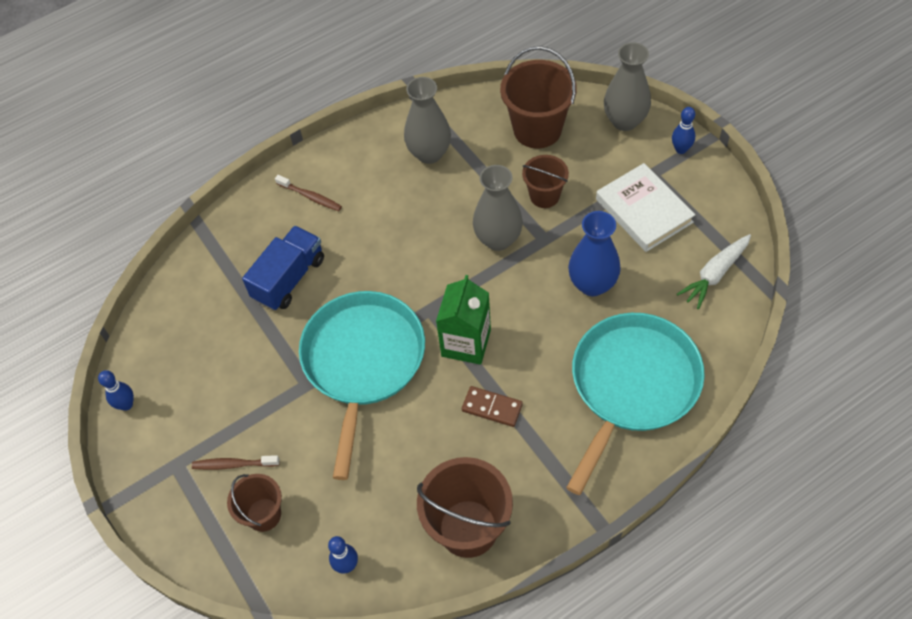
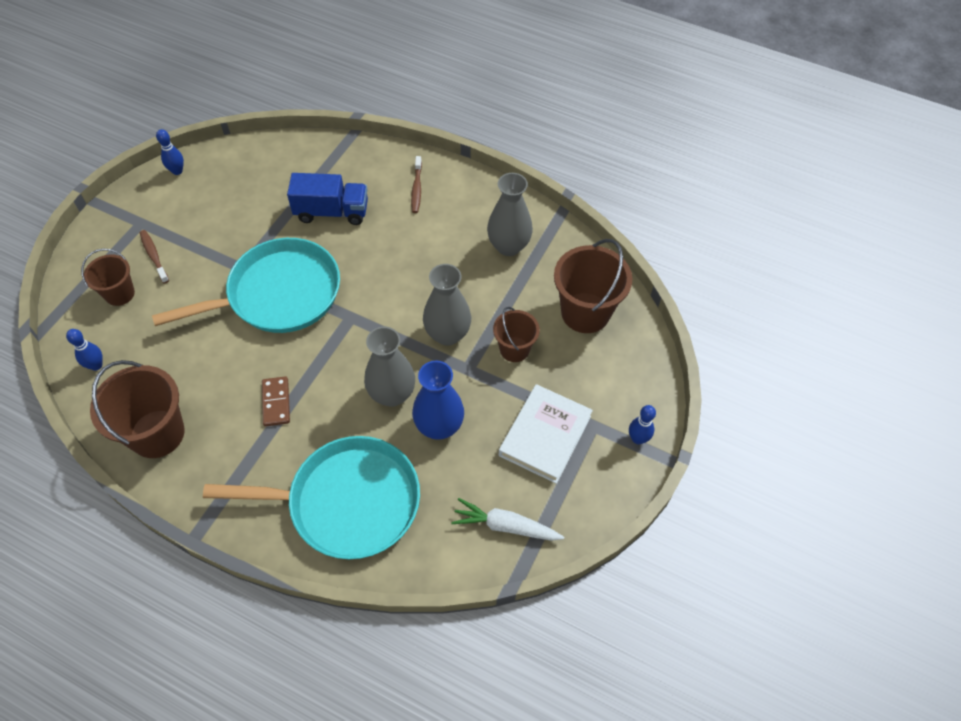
camera: 55 degrees right, 0 degrees up
(466, 343) = (330, 356): green carton -> none
(624, 121) = (641, 377): grey vase -> grey vase (392, 394)

